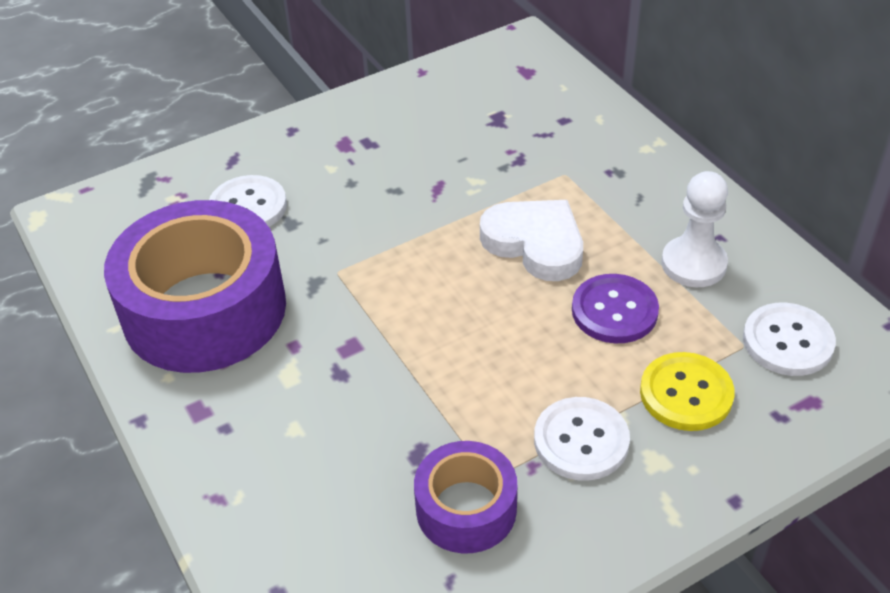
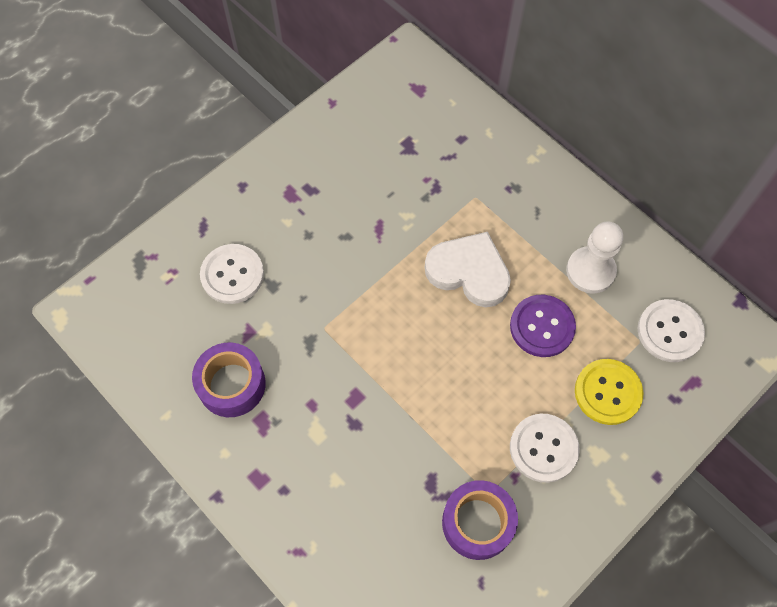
camera: 15 degrees left, 20 degrees up
(204, 310) = (232, 384): purple tape -> purple tape, size x0.53

